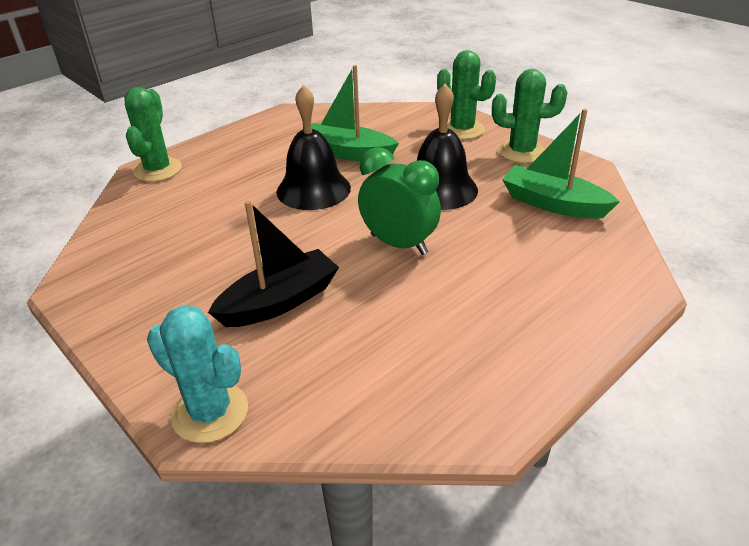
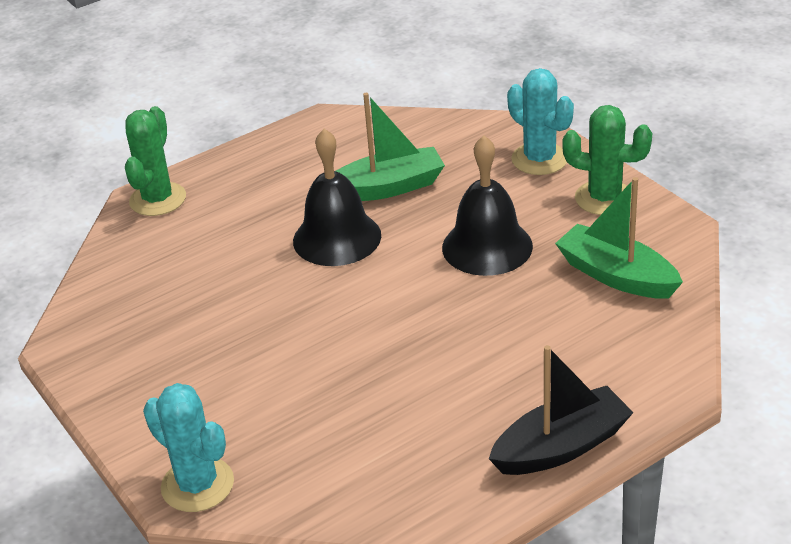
camera: 10 degrees right, 0 degrees up
(280, 301) = (278, 376): black boat -> black boat (561, 447)
(348, 153) = (388, 187): green boat -> green boat turned 135 degrees clockwise
(399, 244) = (420, 317): green clock -> none
(462, 130) = (539, 159): green cactus -> turquoise cactus

